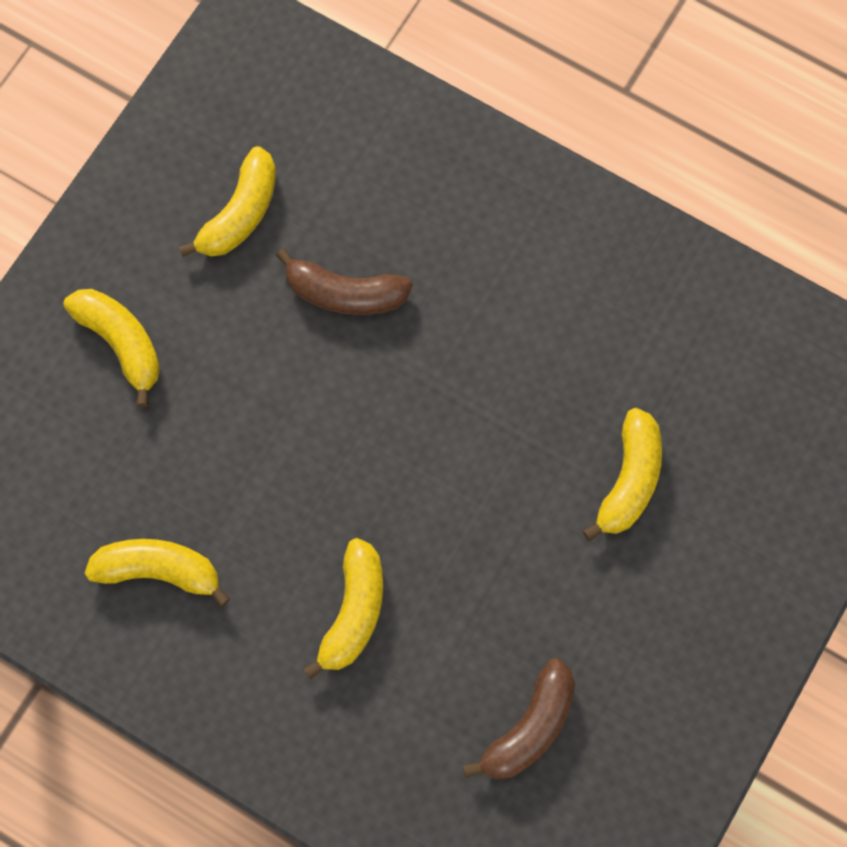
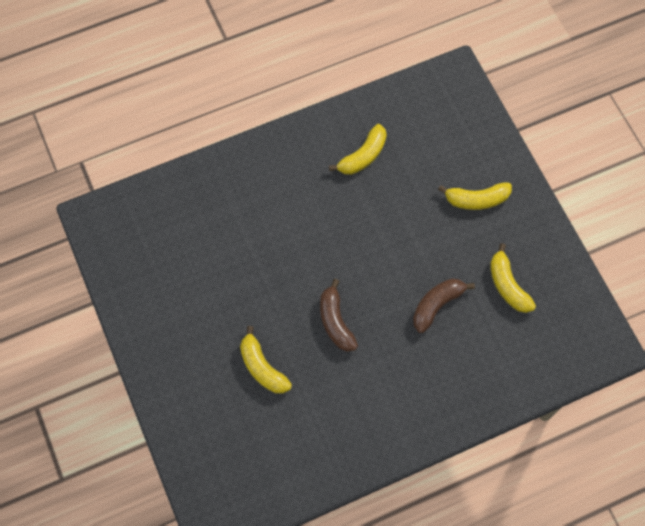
camera: 125 degrees right, 5 degrees down
(353, 611) = (290, 218): yellow banana -> none
(529, 727) = (191, 254): brown banana -> brown banana (335, 322)

